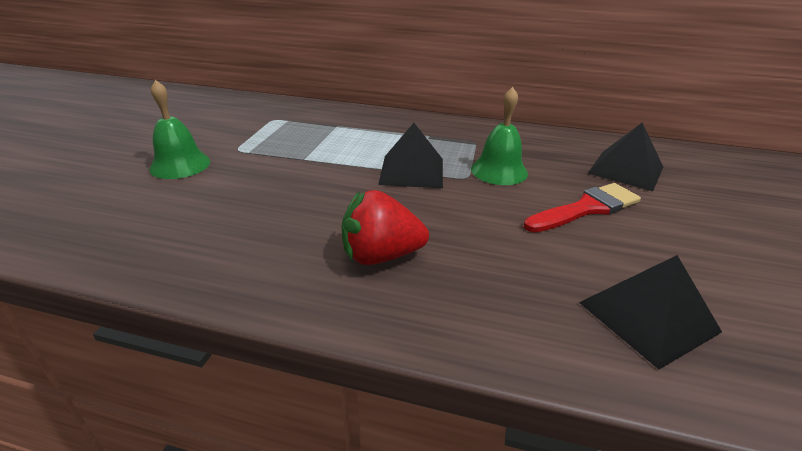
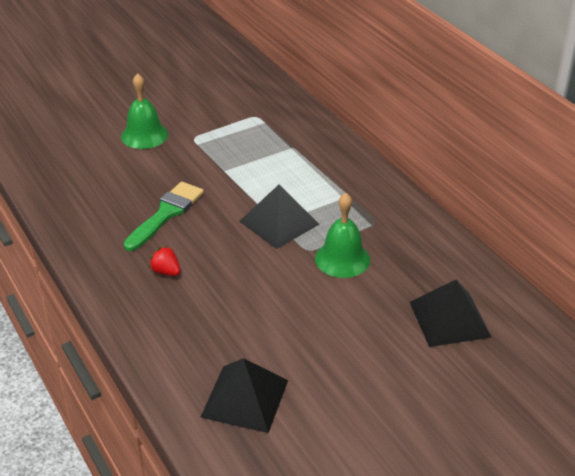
camera: 45 degrees right, 5 degrees up
(300, 210) = (166, 214): none -> green brush
(381, 256) = (166, 272): red strawberry -> red strawberry, size x0.52
(586, 208) = (346, 325): red brush -> none

